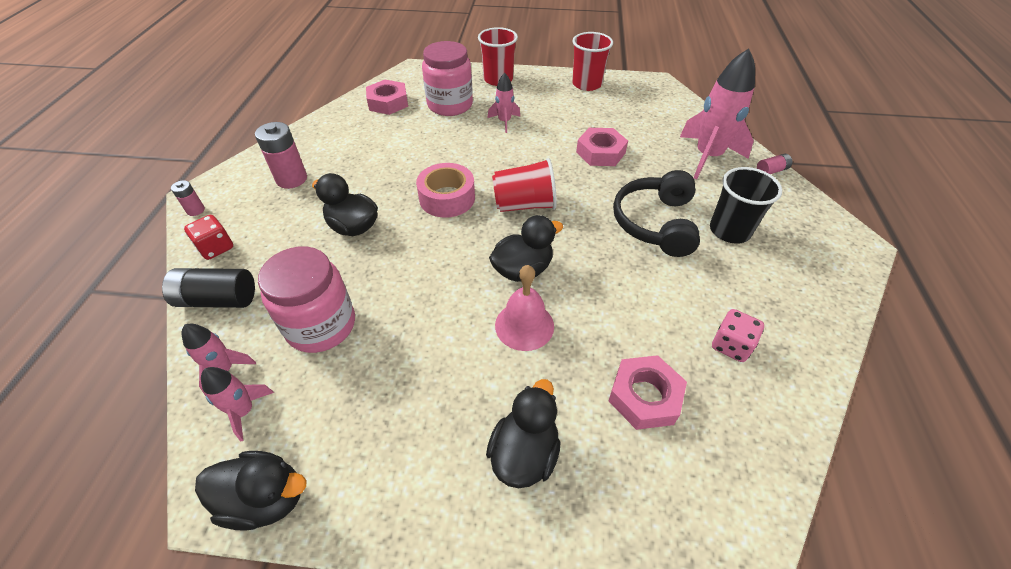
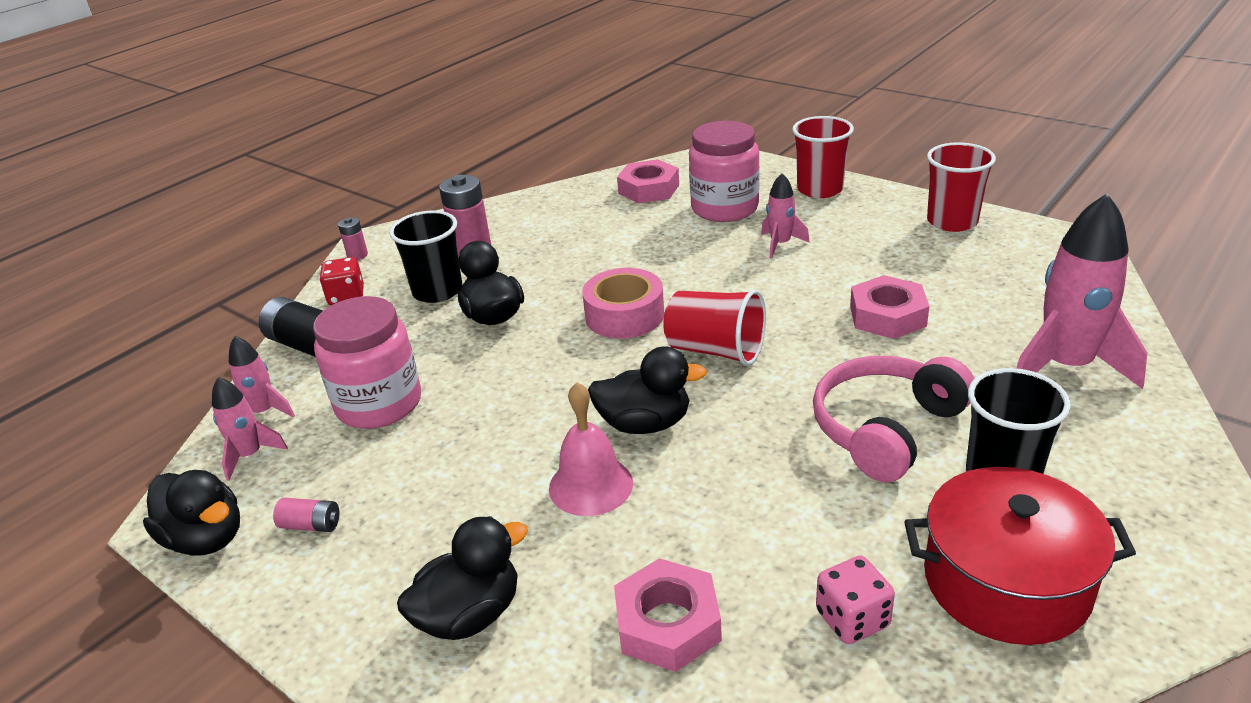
camera: 35 degrees right, 15 degrees down
(292, 220) = (437, 291): none -> black cup
(655, 223) = (886, 428): black headphones -> pink headphones
(771, 171) = (1170, 418): pink battery -> pink battery (311, 525)
(778, 290) = (1006, 582): none -> red pot

